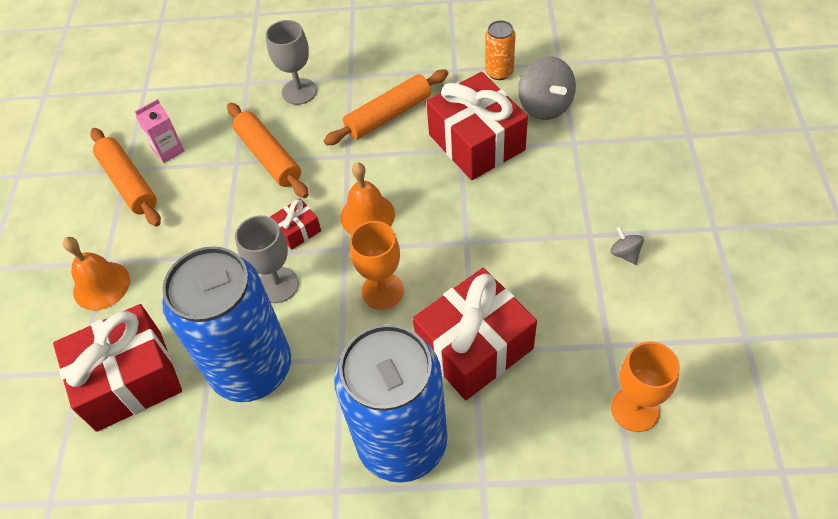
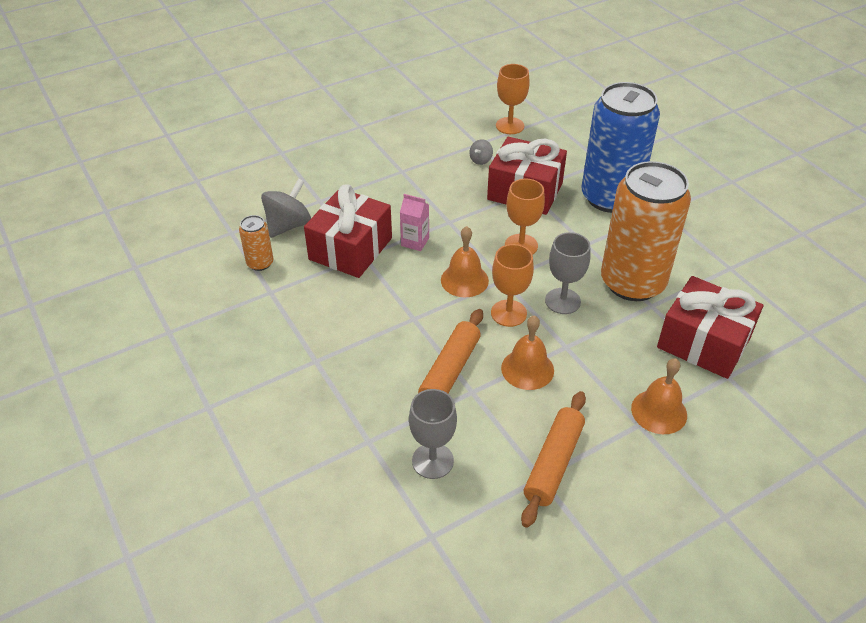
camera: 125 degrees left, 10 degrees down
(168, 150) = (495, 455): pink carton -> pink carton (415, 242)
(225, 212) = (527, 369): none -> orange bell
(251, 368) = (632, 282): blue can -> orange can
(298, 230) = (508, 313): red gift -> orange goblet
(299, 91) = (357, 390): grey goblet -> grey goblet (432, 461)
(388, 115) = (351, 312): orange rolling pin -> none
(625, 253) = (406, 154): grey spinning top -> grey spinning top (480, 160)

